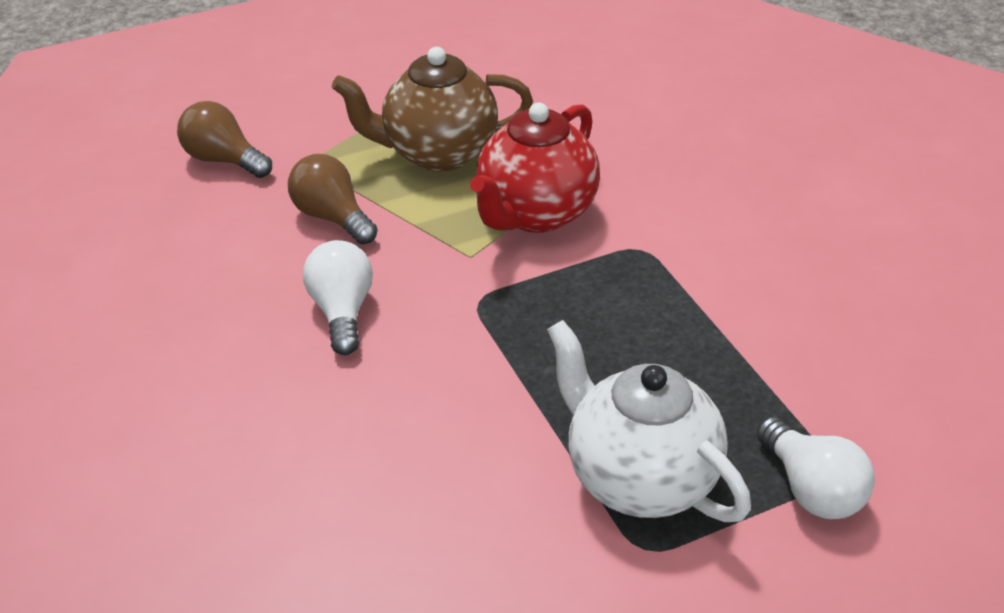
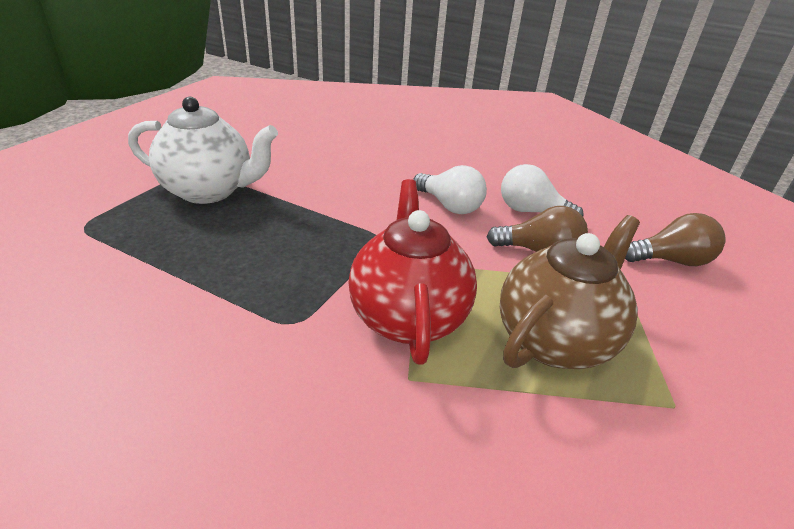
camera: 140 degrees right, 5 degrees down
(811, 489) = (98, 215): white light bulb -> white light bulb (531, 211)

